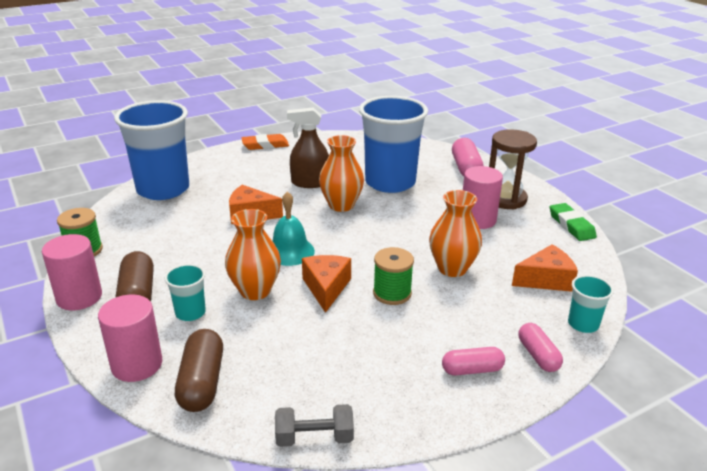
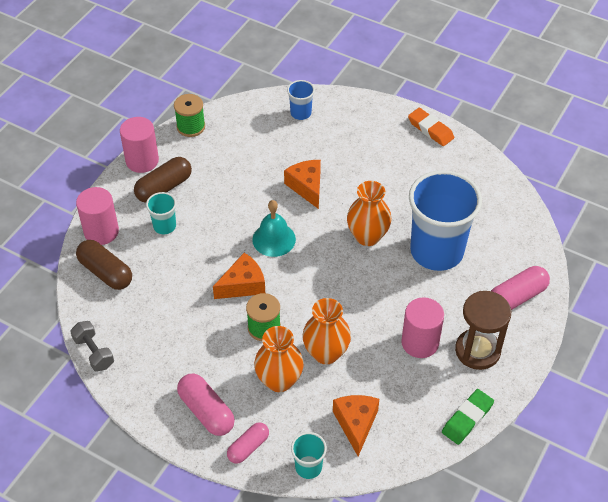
camera: 60 degrees right, 20 degrees up
(163, 189) = (300, 113): blue cup -> blue cup, size x0.44
(202, 382) = (105, 272): brown capsule -> brown capsule turned 75 degrees clockwise
(255, 291) = (211, 246): orange vase -> orange vase (279, 380)
(310, 183) = (388, 196): brown spray bottle -> none
(472, 370) = (206, 411): pink capsule -> pink capsule, size x1.52
(546, 280) = (356, 424): orange cheese -> orange cheese turned 135 degrees counterclockwise

